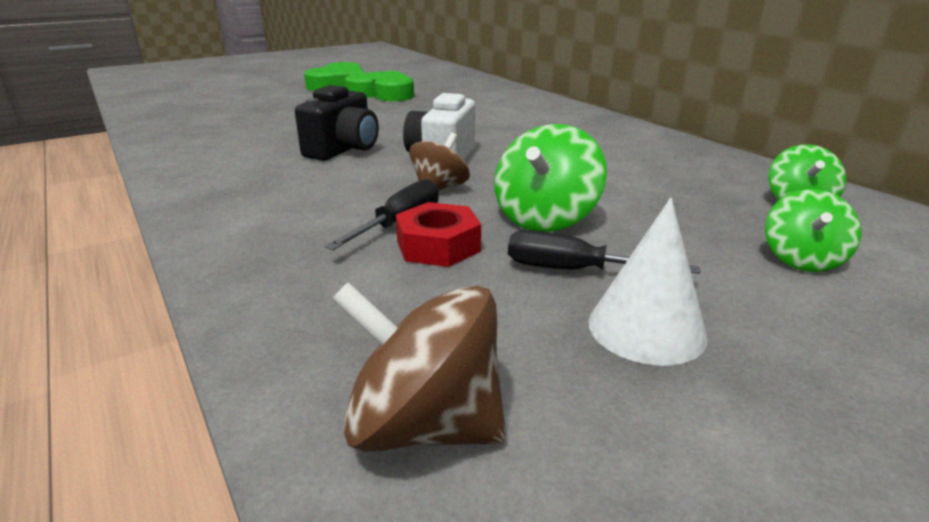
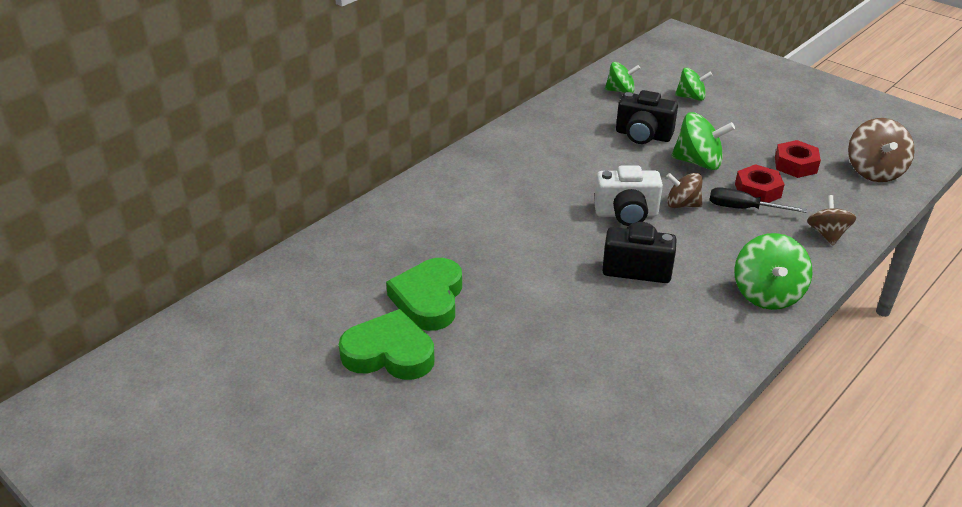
camera: 105 degrees left, 10 degrees up
(219, 198) = (767, 294): none -> green spinning top
(272, 273) = (827, 234): none -> brown spinning top
(503, 307) = (795, 165): none -> red nut
(574, 271) = (749, 150): black screwdriver -> none
(636, 195) = (643, 136): none -> black camera
(646, 328) = (780, 133): white cone -> none

